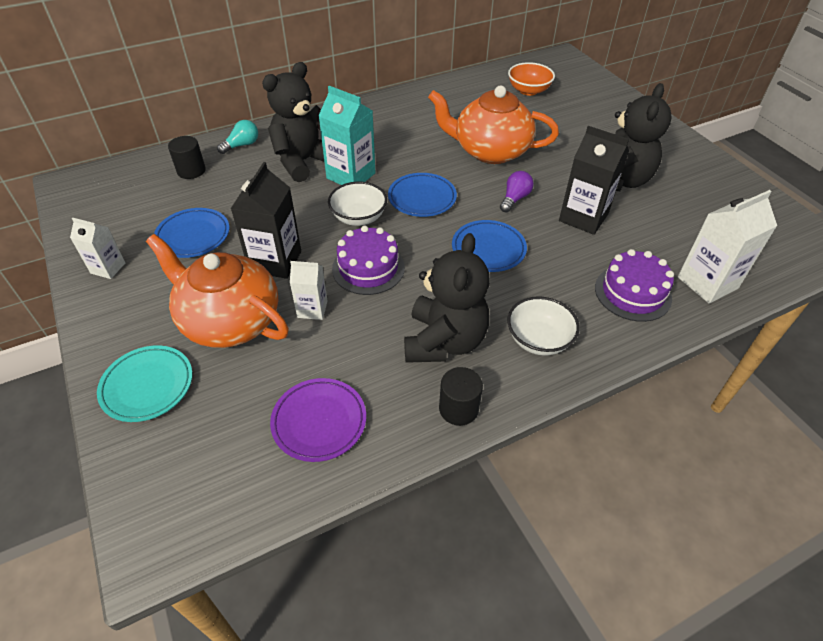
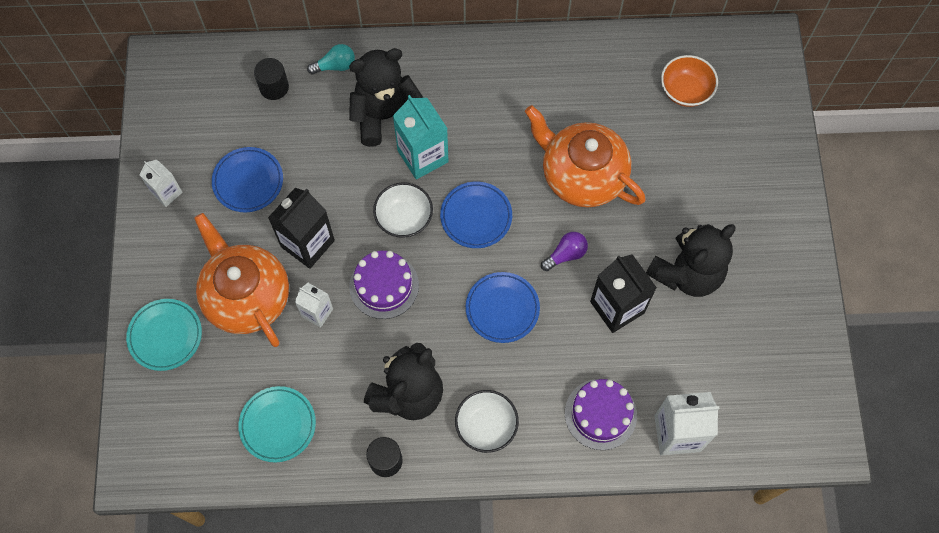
camera: 25 degrees right, 20 degrees up
(319, 422) = (278, 425): purple plate -> turquoise plate

